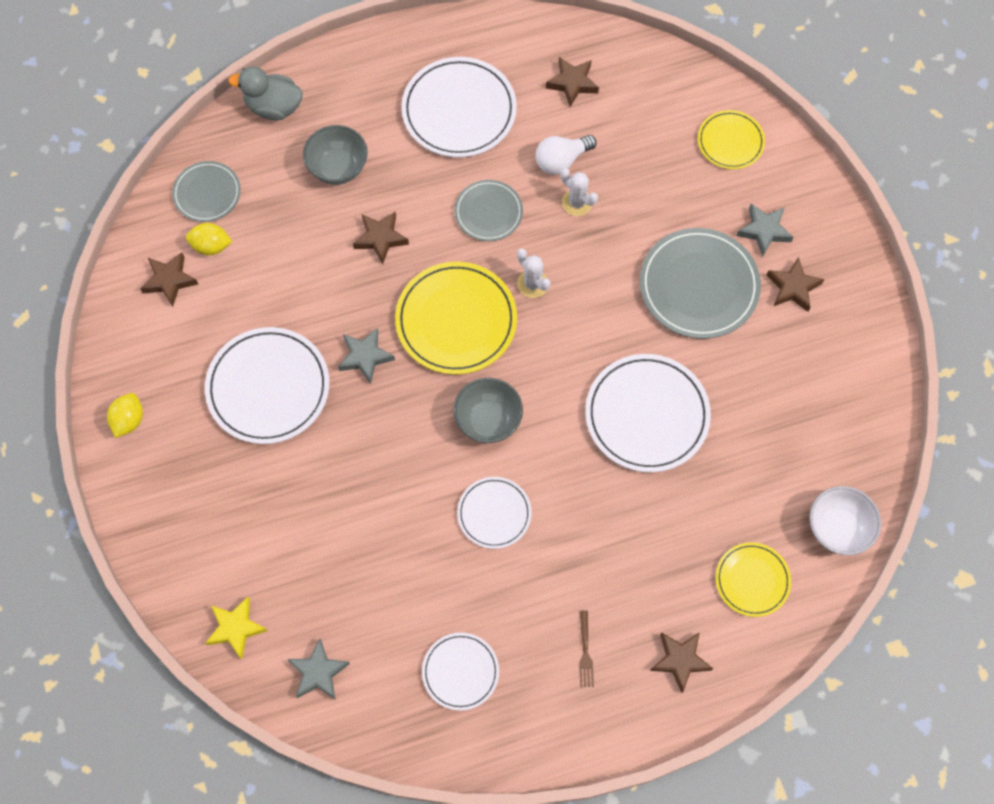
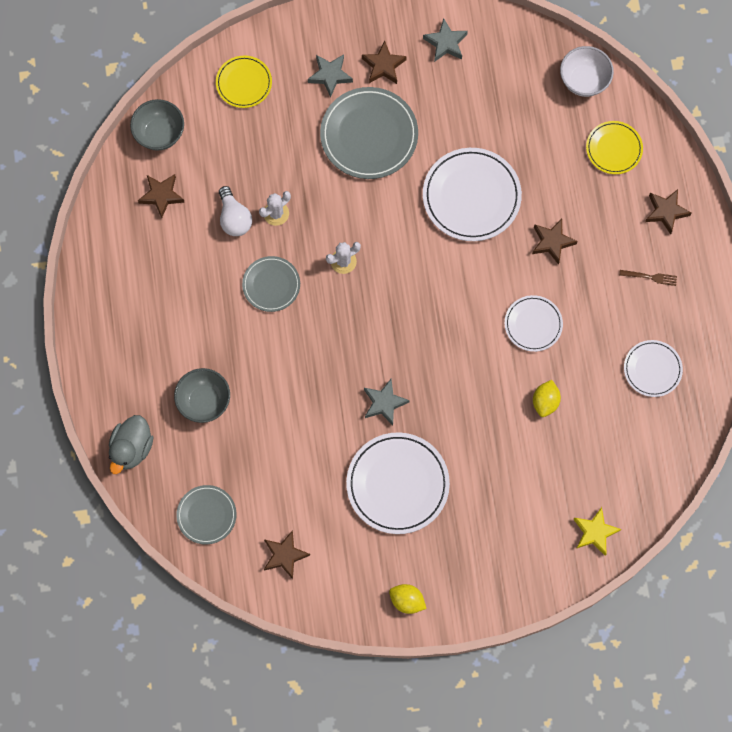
camera: 80 degrees left, 5 degrees up
(211, 246) = (258, 517): yellow lemon -> yellow lemon (545, 402)
(318, 672) = (638, 474): grey star -> grey star (445, 43)
(381, 238) = (278, 375): brown star -> brown star (552, 242)
(456, 320) = (365, 326): yellow plate -> none
(459, 110) = (168, 293): white plate -> none
(488, 420) = (455, 316): grey bowl -> grey bowl (159, 134)

